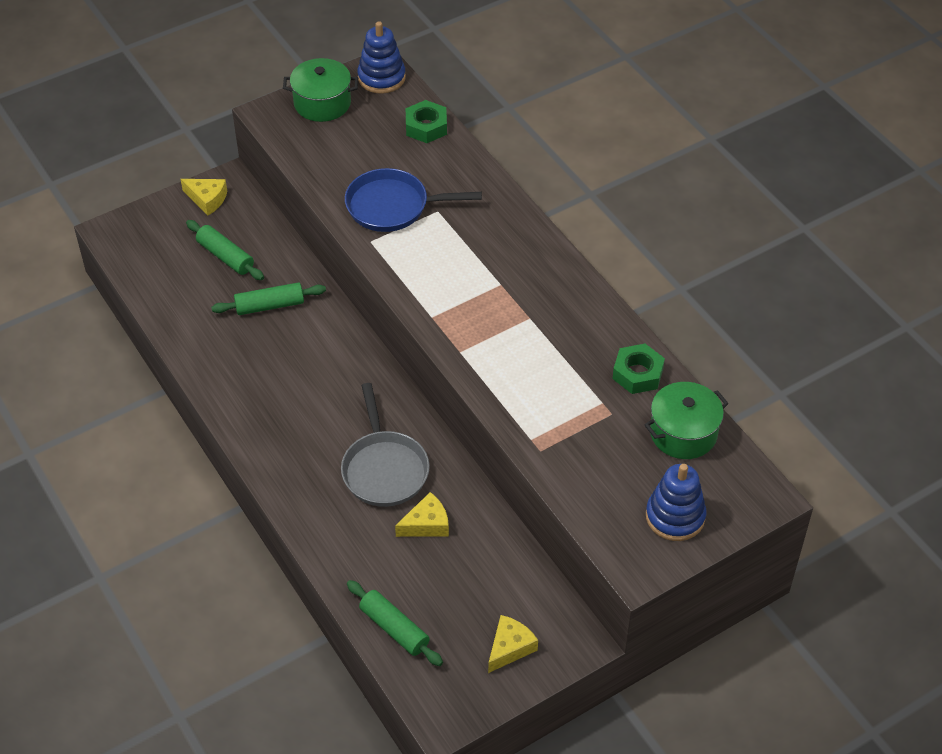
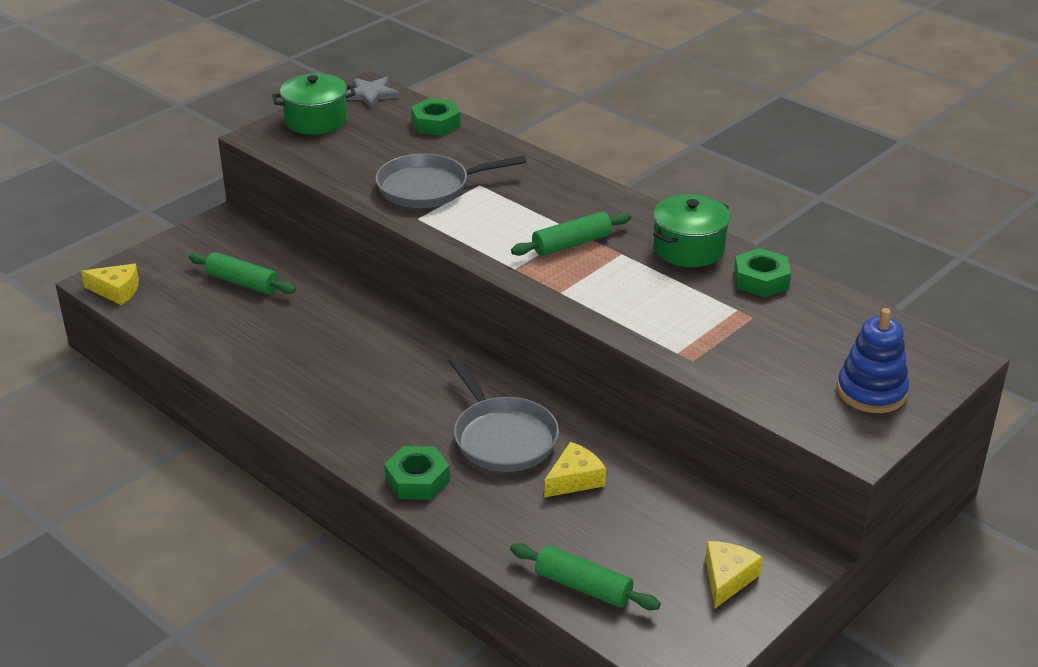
camera: 15 degrees left, 15 degrees down
(207, 199) = (203, 239): yellow cheese -> yellow cheese (116, 291)
(270, 305) = (310, 316): green rolling pin -> green rolling pin (571, 244)
(301, 497) = (417, 480): none -> green nut
(381, 78) = (371, 94): blue stacking toy -> grey star
(393, 206) = (429, 188): blue pan -> grey pan
(683, 433) = (837, 320): green pot -> green pot (689, 248)

